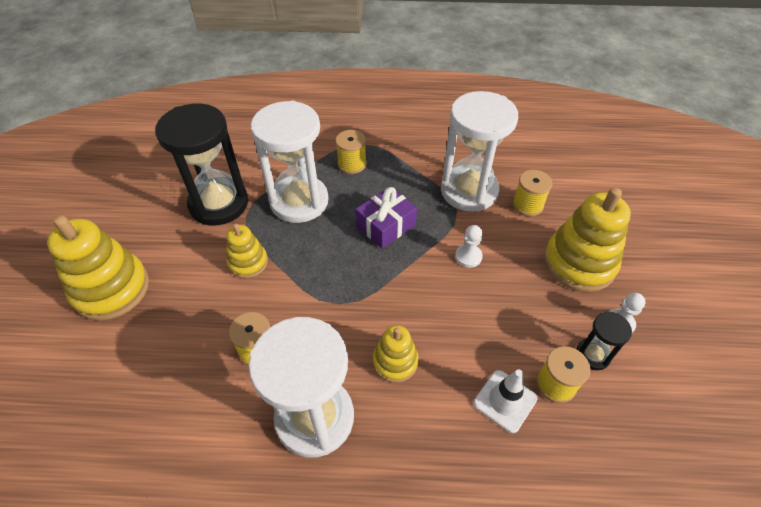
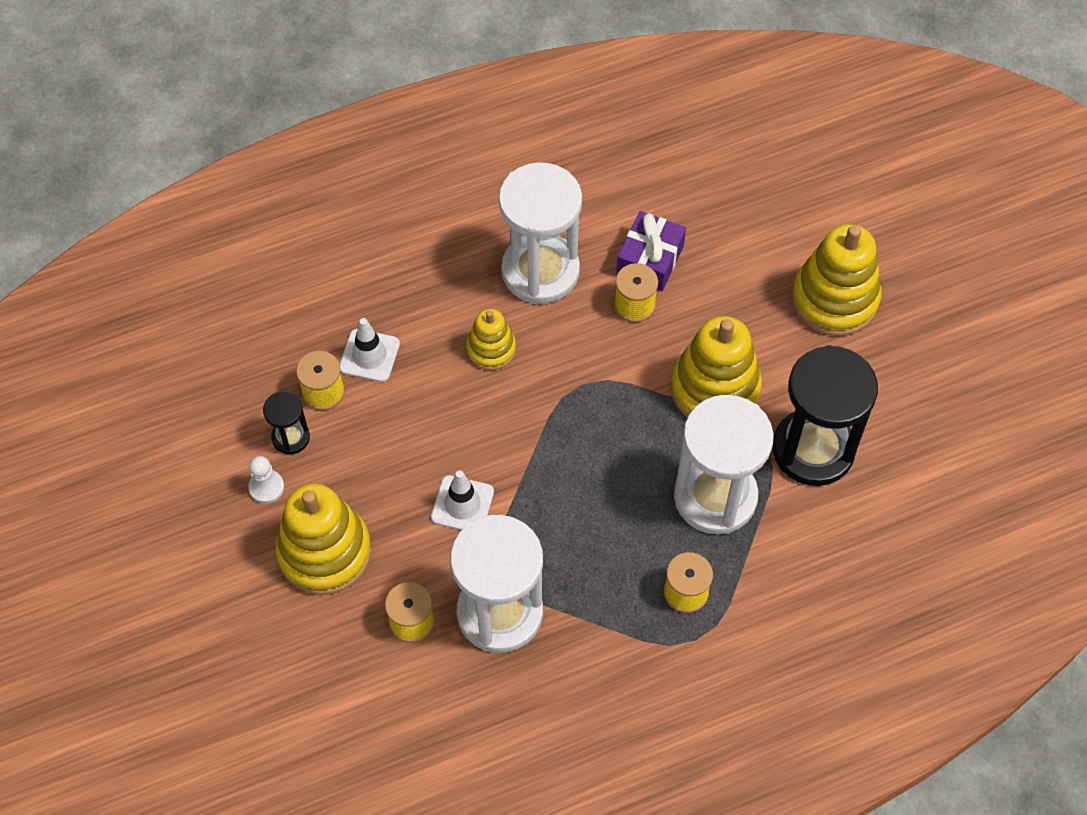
camera: 155 degrees right, 10 degrees up
(248, 262) = (715, 389): yellow stacking toy -> yellow stacking toy, size x1.79
(386, 226) = (583, 507): purple gift -> purple gift (650, 260)
(468, 256) = (462, 504): white pawn -> white traffic cone

